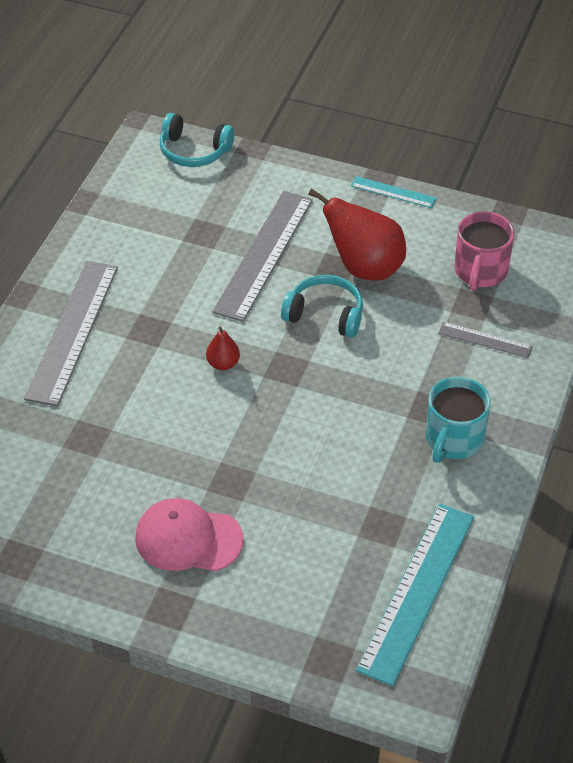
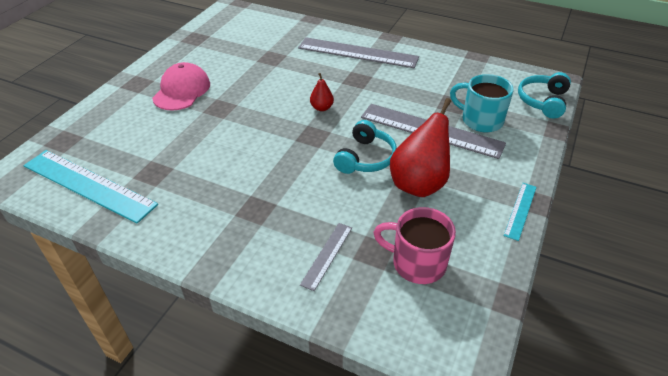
camera: 95 degrees right, 5 degrees down
(453, 440) = (218, 220): turquoise mug -> turquoise mug (480, 120)

